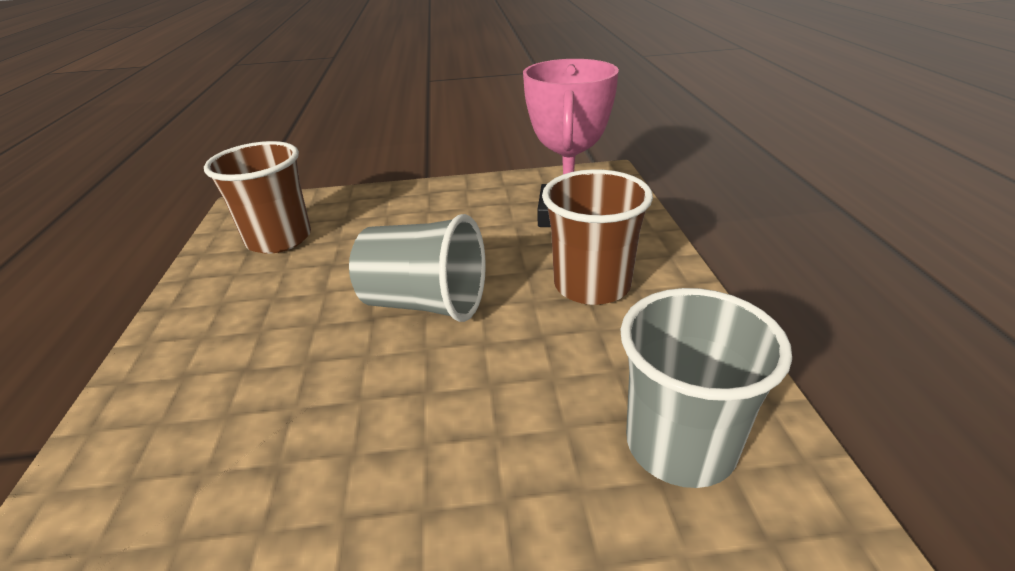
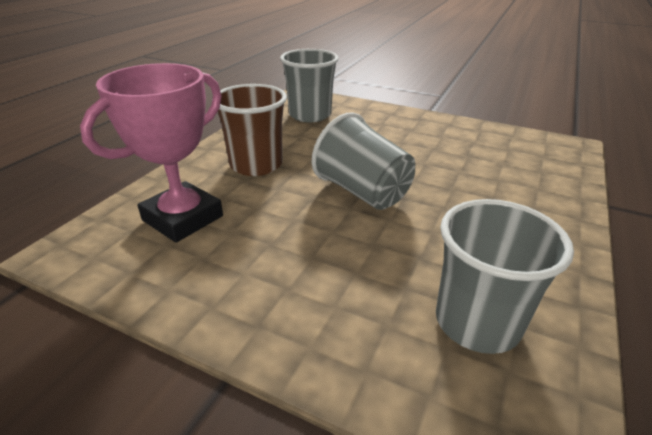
camera: 150 degrees left, 0 degrees up
(279, 239) = (477, 322): brown cup -> grey cup

